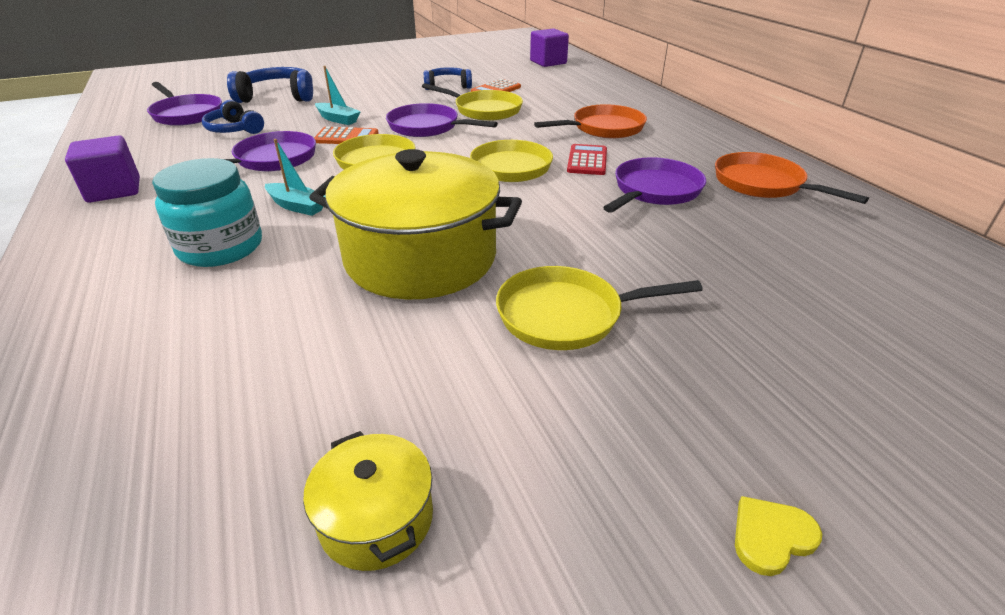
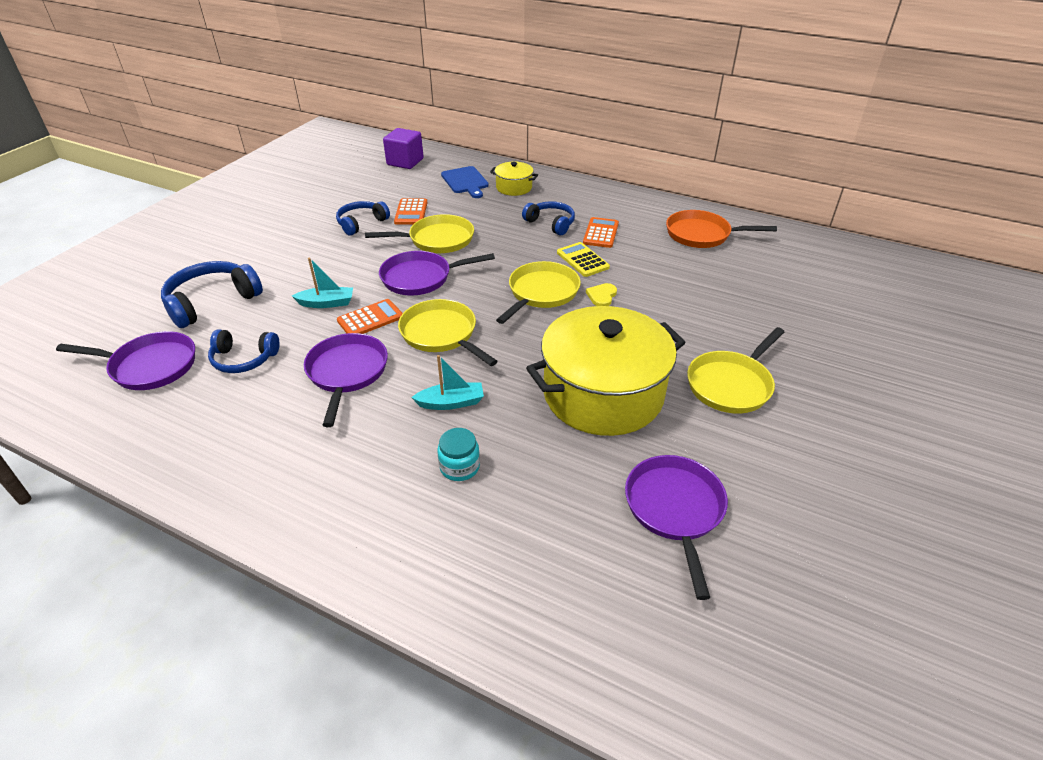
camera: 40 degrees left, 5 degrees up
(114, 190) = (257, 477): purple cube -> none
(221, 247) = (459, 467): turquoise jar -> turquoise jar, size x0.54
(376, 518) = (810, 542): yellow pot -> yellow pot (514, 188)
(576, 84) = (465, 181): none -> blue cutting board
(587, 160) = (582, 260): red calculator -> yellow calculator
(603, 128) = (551, 223): orange pan -> blue headphones
(642, 149) = (601, 233): none -> orange calculator
(654, 191) = (655, 268): purple pan -> purple pan (675, 510)
(771, 536) = (930, 440): yellow heart -> yellow heart (602, 296)

